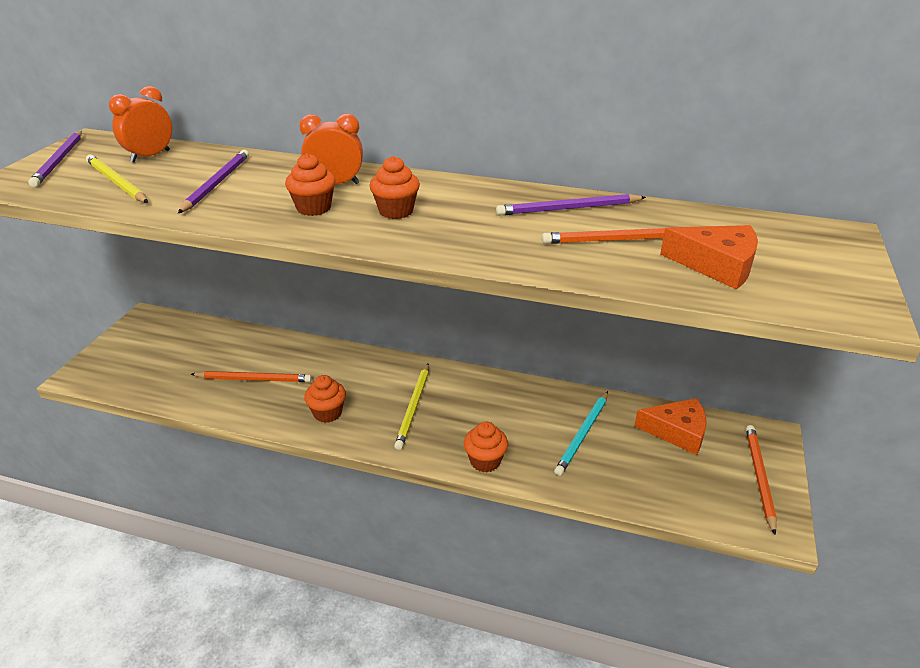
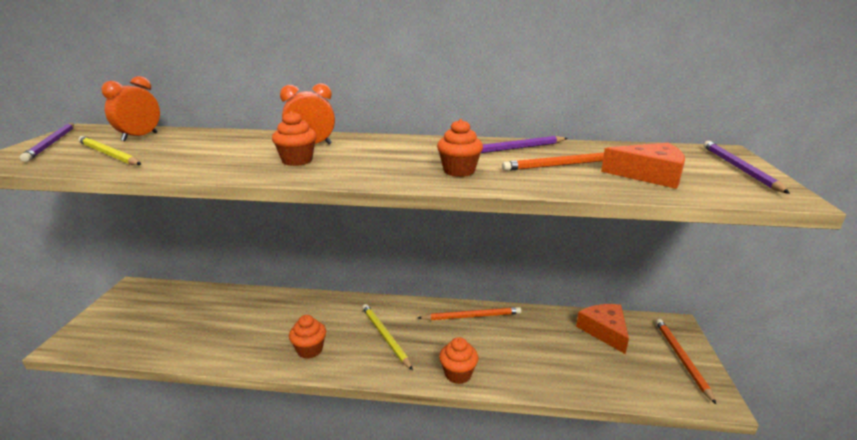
camera: 10 degrees left, 10 degrees down
(216, 183) = (204, 150): purple pencil -> purple pencil (739, 168)
(254, 379) = (238, 329): orange pencil -> orange pencil (472, 316)
(396, 211) = (370, 158): orange cupcake -> orange cupcake (459, 171)
(413, 407) = (385, 336): yellow pencil -> yellow pencil turned 150 degrees clockwise
(583, 434) = (532, 342): turquoise pencil -> none
(677, 432) = (604, 331): orange cheese -> orange cheese turned 105 degrees counterclockwise

